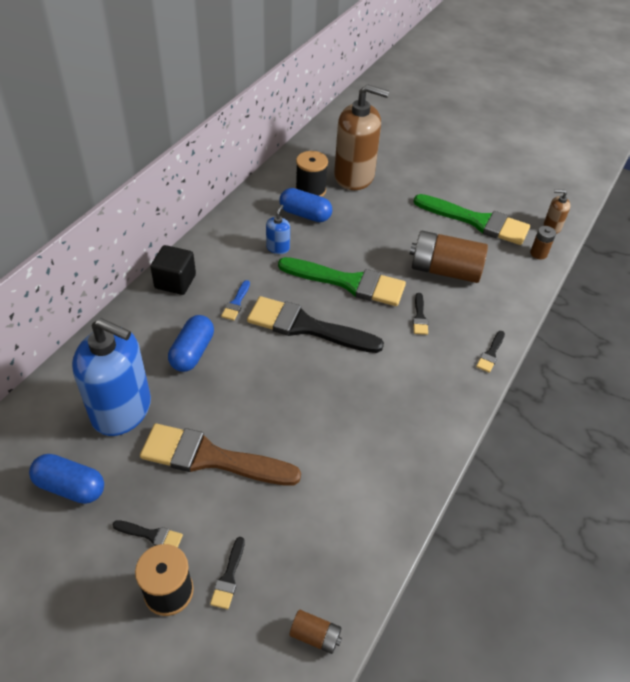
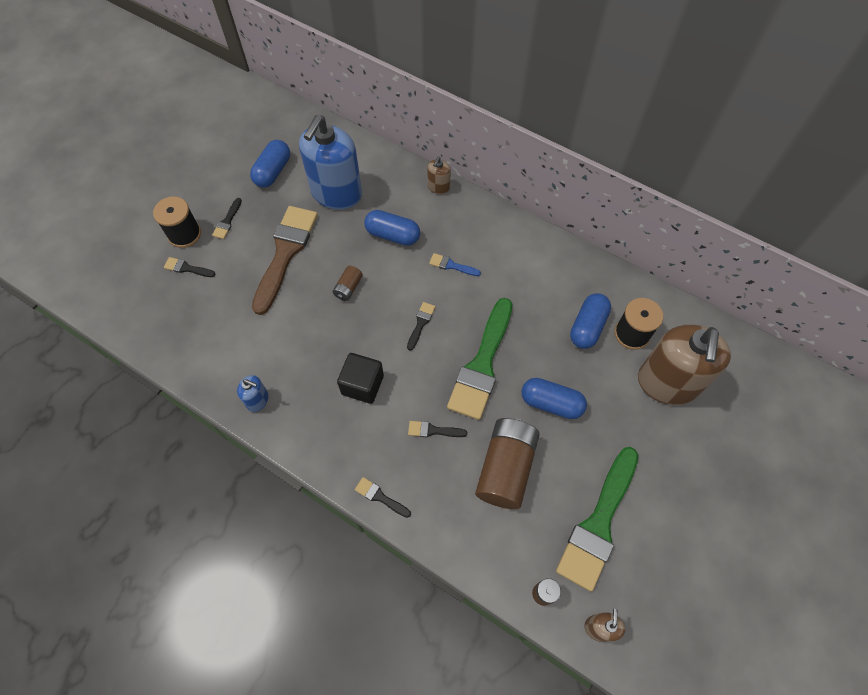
camera: 95 degrees right, 15 degrees up
(129, 313) = (438, 187): none -> brown soap dispenser
(175, 281) = (478, 217): black cube -> black cube (362, 385)
(278, 248) = (531, 300): blue soap dispenser -> blue soap dispenser (257, 400)
(306, 327) = (421, 323): black brush -> black brush, size x0.41
(315, 636) = (134, 321): brown battery -> brown battery (348, 288)
(381, 240) = (551, 403): none -> blue capsule

